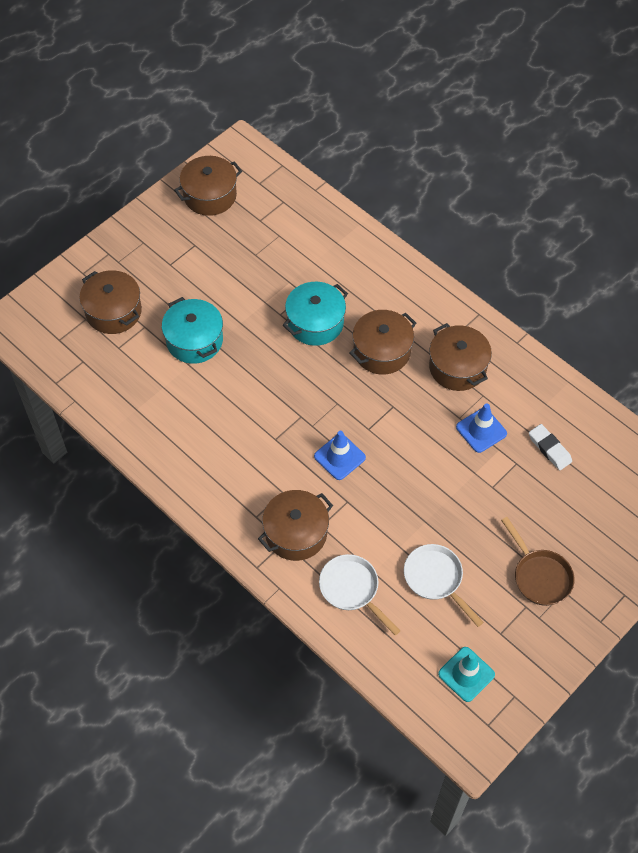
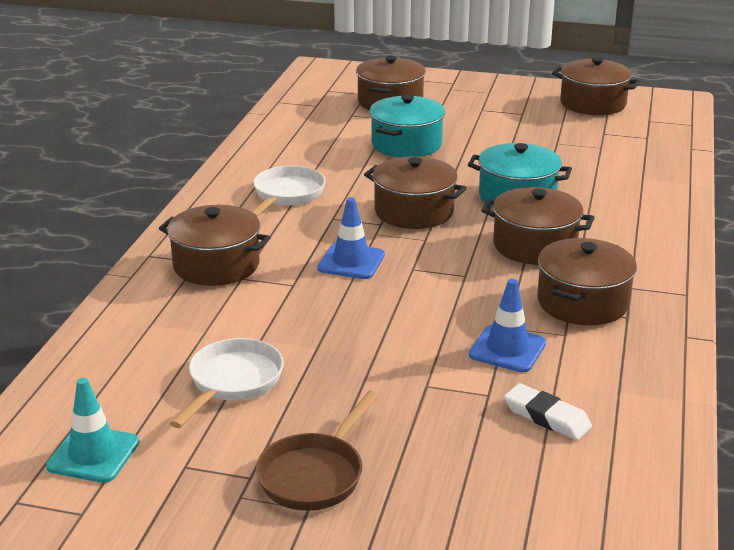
camera: 60 degrees right, 30 degrees down
(297, 390) = (414, 211): none -> brown pot
(352, 589) = (166, 324): white pan -> white pan (287, 195)
(549, 449) = (546, 417): white eraser -> white eraser turned 75 degrees counterclockwise

